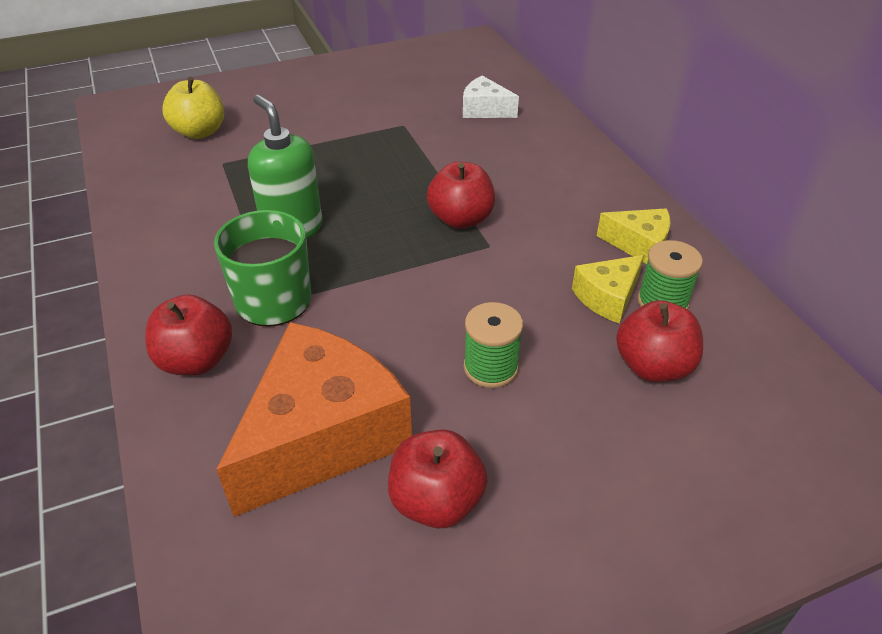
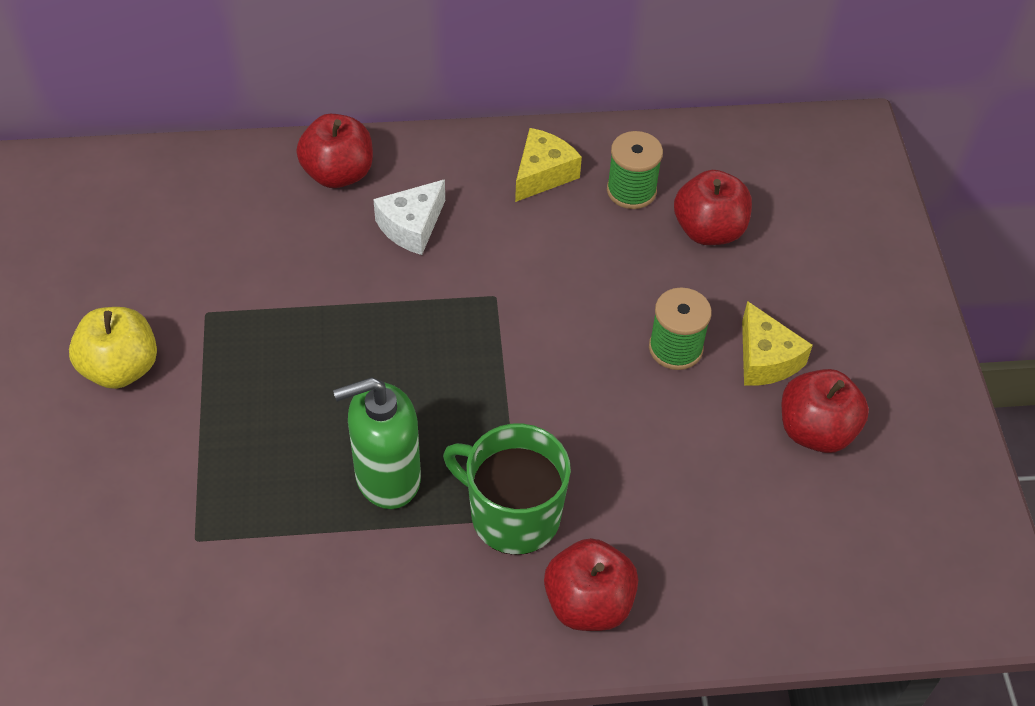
camera: 75 degrees left, 10 degrees up
(199, 132) = (92, 561): yellow apple -> yellow apple (121, 368)
(322, 435) = (723, 502): orange cheese -> none
(461, 219) = (438, 307): red apple -> red apple (338, 173)
(484, 110) = (215, 218): white cheese -> white cheese (412, 226)
(607, 297) = (611, 228): yellow cheese -> yellow cheese (765, 359)

